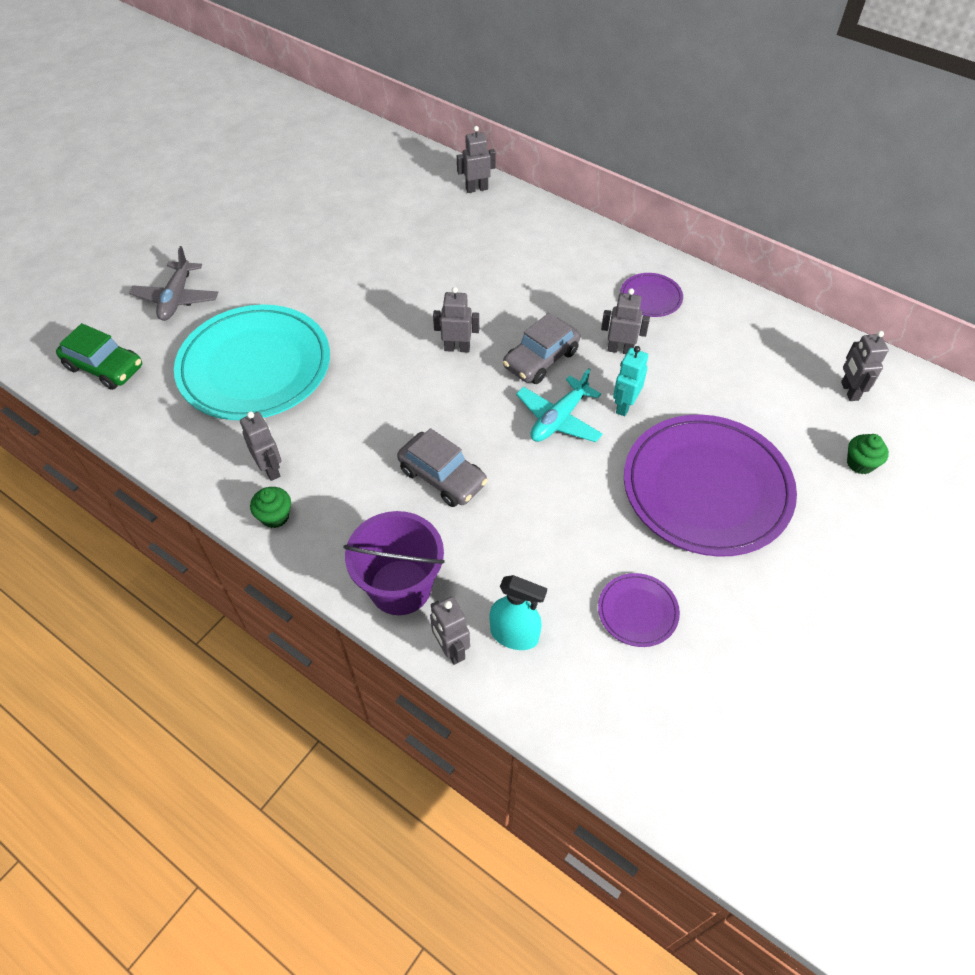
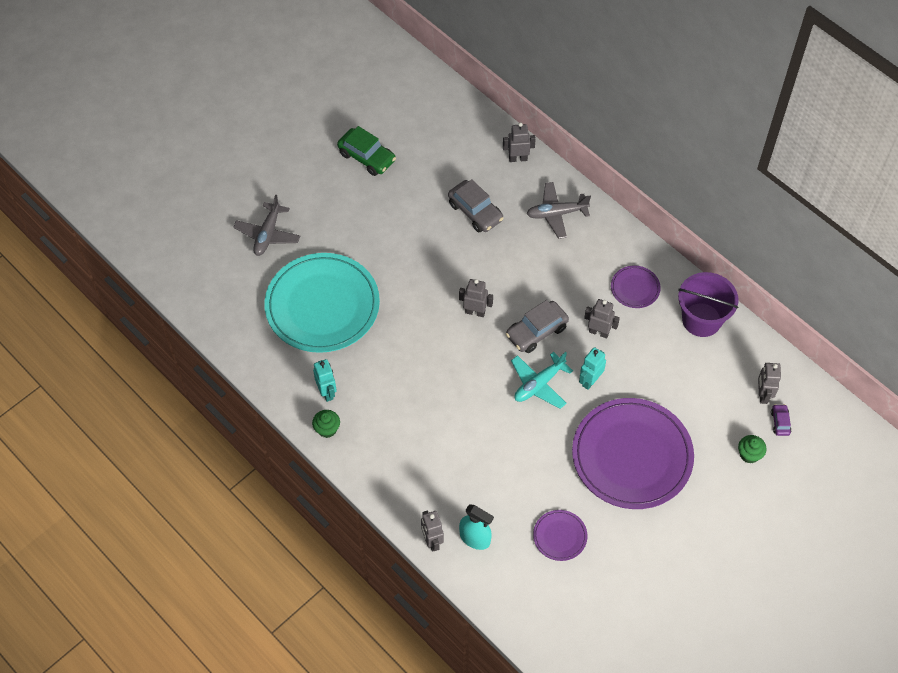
camera: 10 degrees right, 5 degrees up
(105, 367) = (213, 289): green car -> green car (367, 157)
(270, 469) = (327, 392): grey robot -> turquoise robot
(400, 587) = (405, 494): purple bucket -> purple bucket (701, 320)
(442, 477) = (446, 417): grey car -> grey car (475, 212)
(535, 235) = (556, 214): none -> grey plane
(883, 419) = (780, 422): none -> purple car

